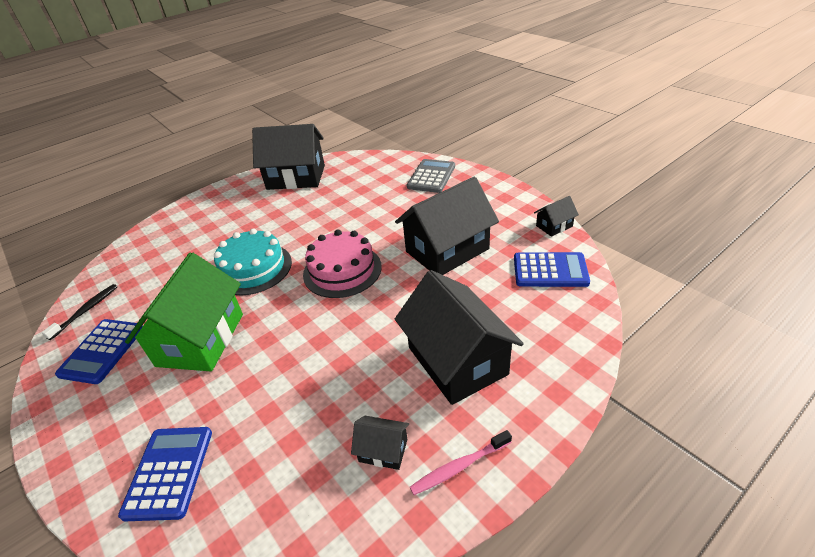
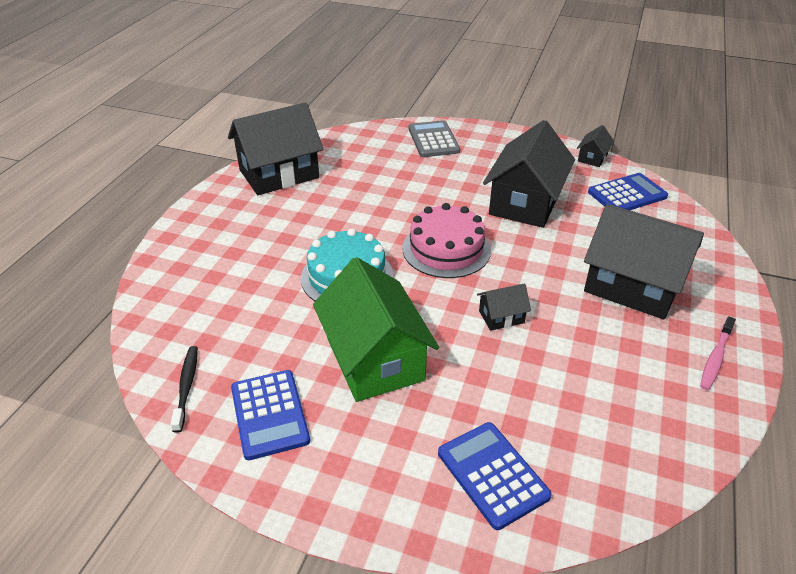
camera: 35 degrees left, 0 degrees up
(383, 450) = (651, 372): black house -> black house (501, 317)

